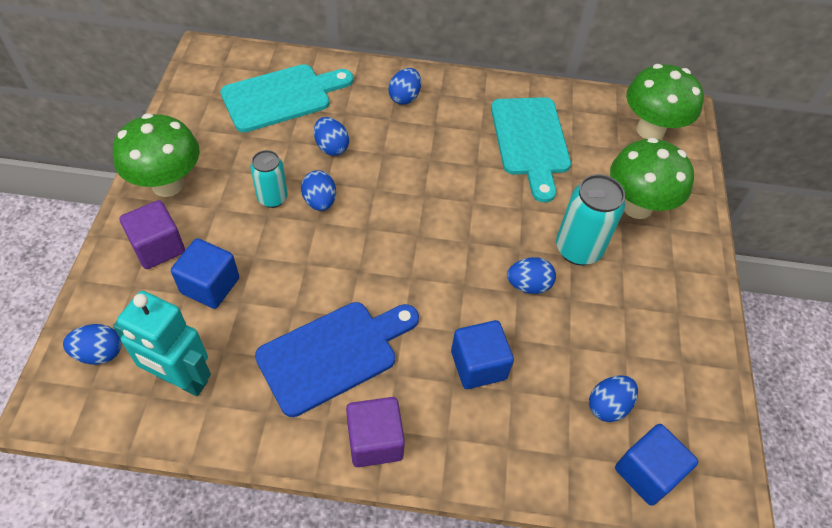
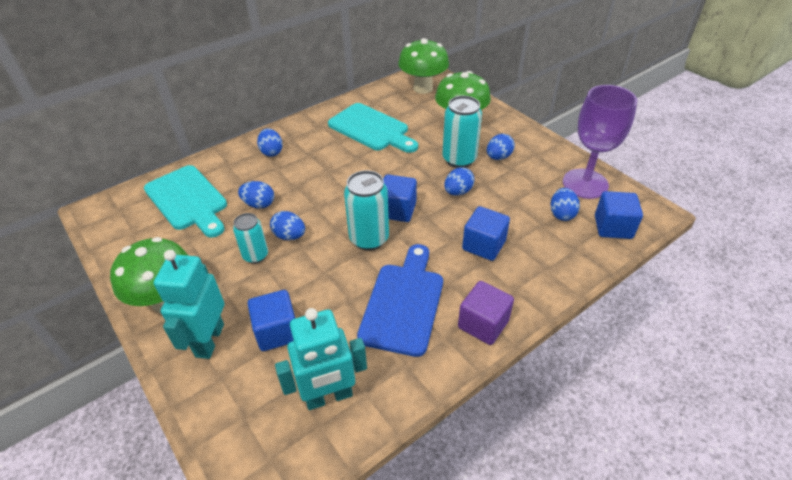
camera: 40 degrees left, 10 degrees down
(99, 353) = (249, 434): blue egg -> blue egg (498, 157)
(158, 247) = (209, 340): purple cube -> turquoise robot
(282, 97) = (188, 200): turquoise cutting board -> turquoise cutting board turned 120 degrees clockwise
(381, 263) = (369, 239): none -> turquoise can
(443, 255) = (397, 210): none -> blue cube
(687, 396) = (585, 184): none -> purple goblet

